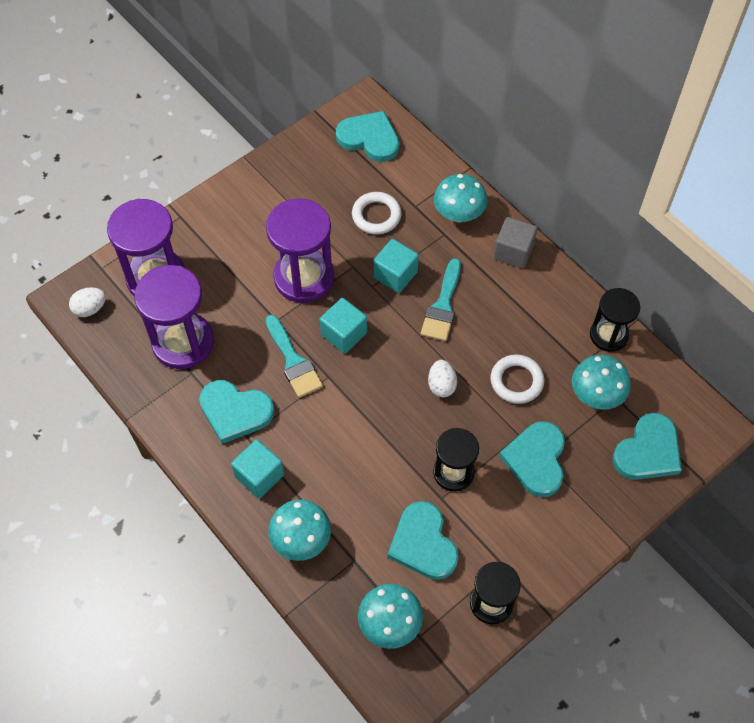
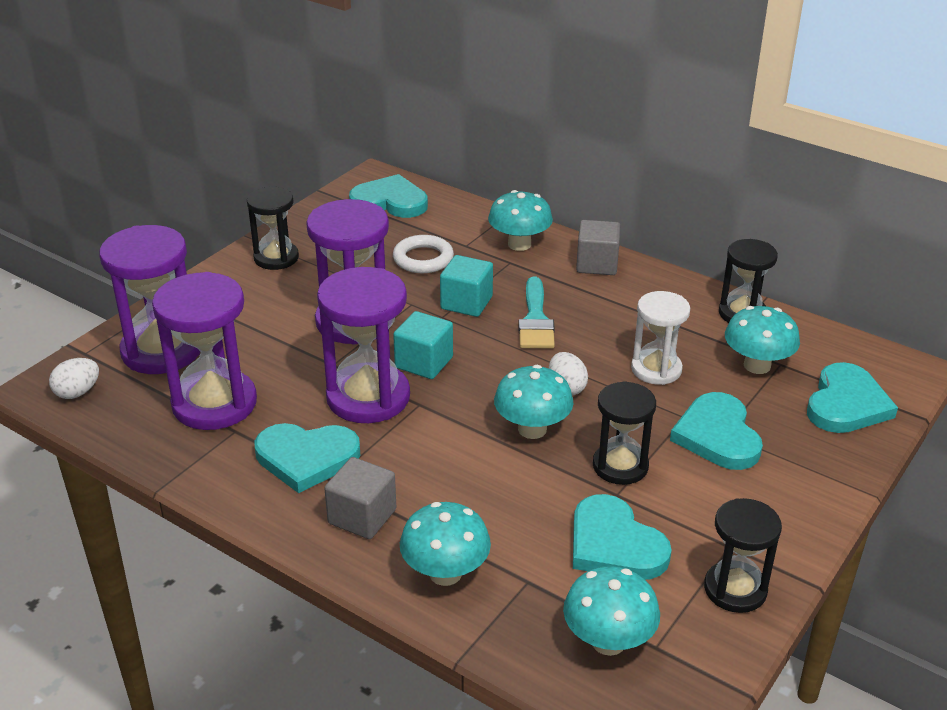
camera: 15 degrees left, 25 degrees down
(259, 476) = (362, 516): turquoise cube -> grey cube
(262, 190) = (276, 258): none -> black hourglass
(293, 361) = (368, 397): turquoise brush -> purple hourglass
(402, 421) = (532, 429): none -> turquoise mushroom
(516, 381) = (656, 369): white ring -> white hourglass

